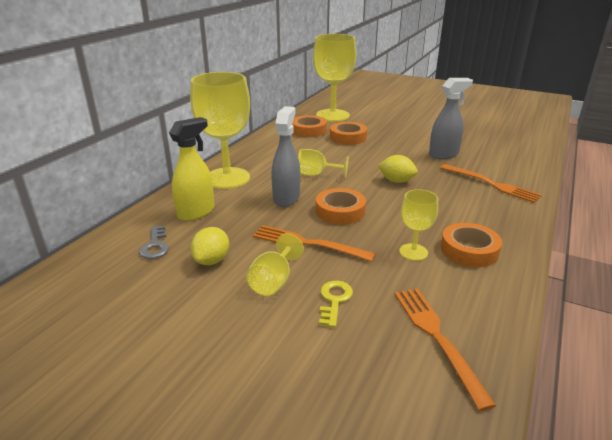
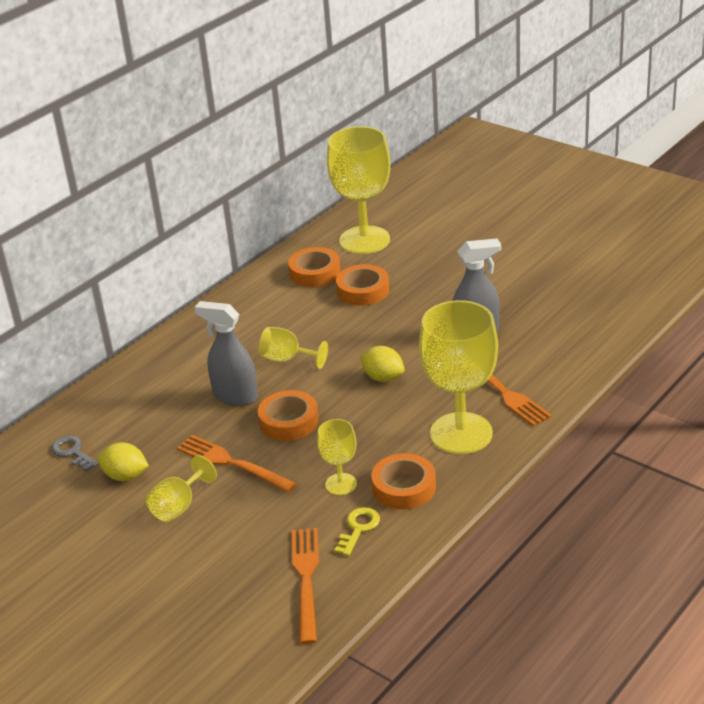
camera: 15 degrees right, 5 degrees up
(155, 246) = (72, 452): grey key -> grey key turned 135 degrees clockwise
(196, 212) = (126, 410): yellow spray bottle -> none
(212, 260) = (125, 476): yellow lemon -> yellow lemon turned 75 degrees clockwise
(227, 178) = (176, 358): yellow goblet -> yellow goblet (461, 433)
(286, 198) = (235, 396): grey spray bottle -> grey spray bottle turned 90 degrees counterclockwise
(334, 300) = (229, 533): yellow key -> yellow key (358, 528)

